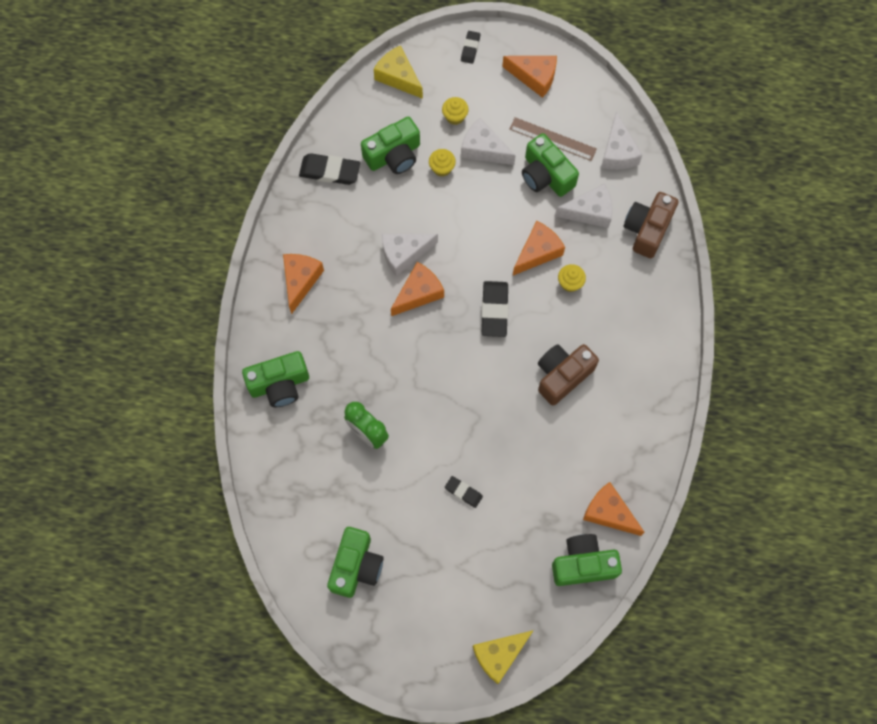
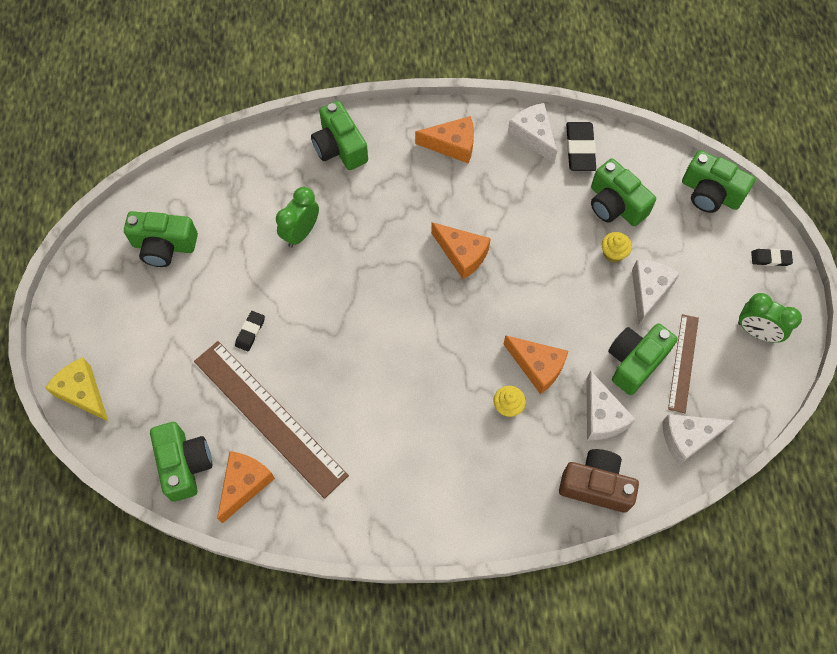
camera: 80 degrees right, 5 degrees down
(398, 77) = (710, 193): yellow cheese -> green camera
(404, 254) = (503, 233): white cheese -> white cheese (533, 136)
(455, 116) = (680, 256): yellow cupcake -> none
(494, 310) = (458, 332): black eraser -> none
(534, 77) = (757, 331): orange cheese -> green clock
(549, 484) = (270, 417): none -> brown ruler
(562, 375) = (395, 413): brown camera -> none

